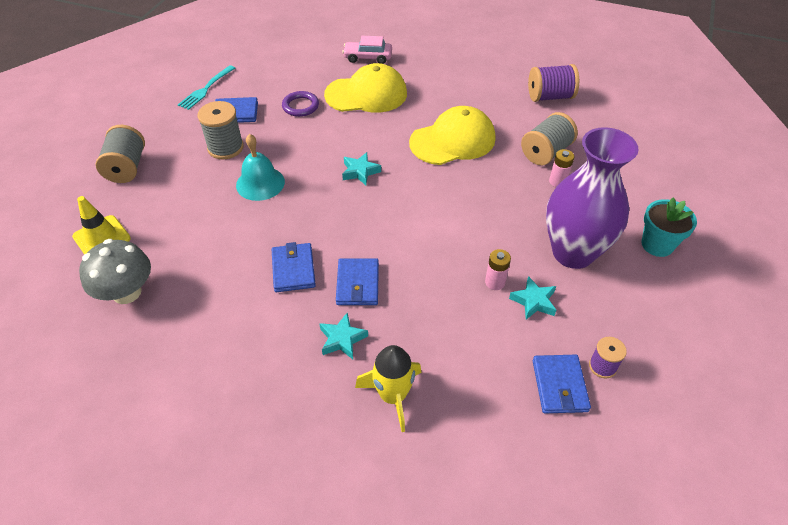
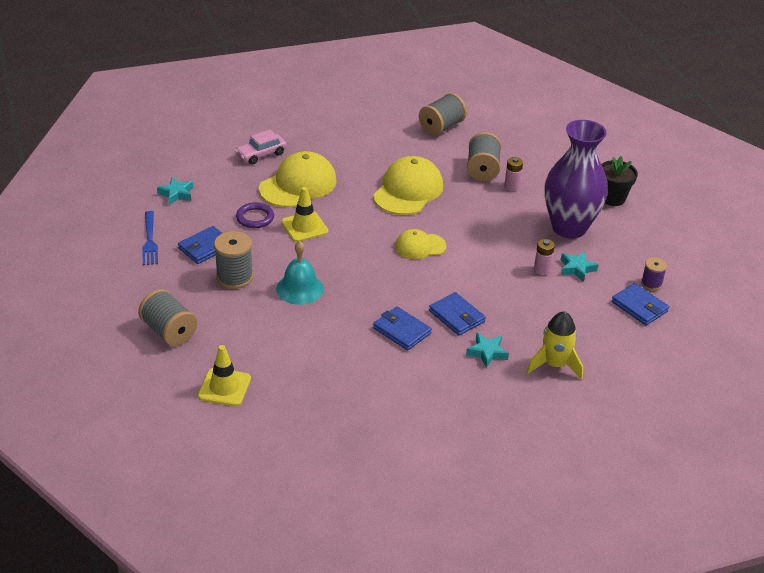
camera: 40 degrees left, 10 degrees down
(127, 292) = (299, 408): grey mushroom -> none
(206, 89) = (150, 240): turquoise fork -> blue fork
(328, 132) = (304, 227): none -> yellow traffic cone
(360, 172) = (366, 244): turquoise star -> turquoise star (176, 194)
(403, 197) = (420, 246): none -> yellow cap
(550, 97) = (441, 127): purple spool -> grey spool
(657, 244) = (612, 198): turquoise flower pot -> black flower pot

